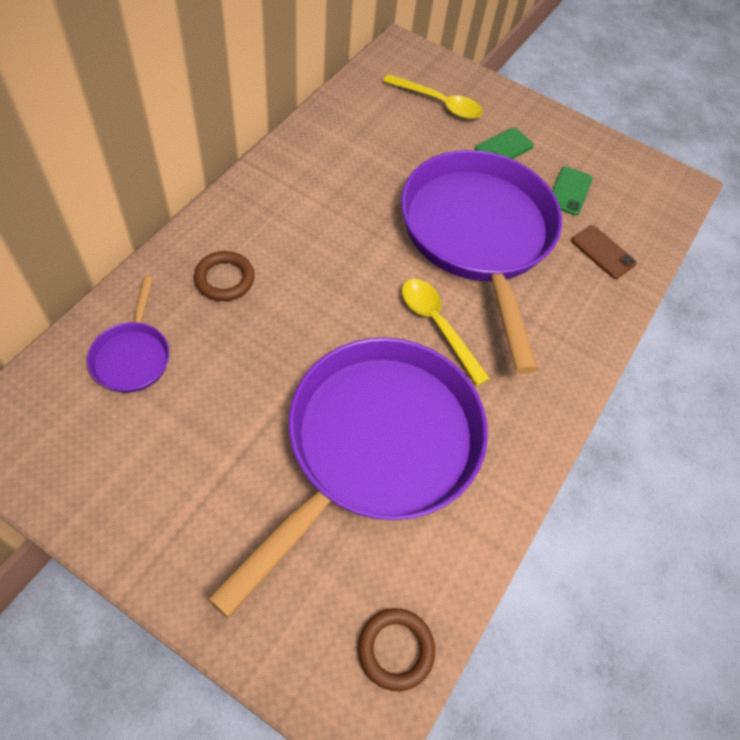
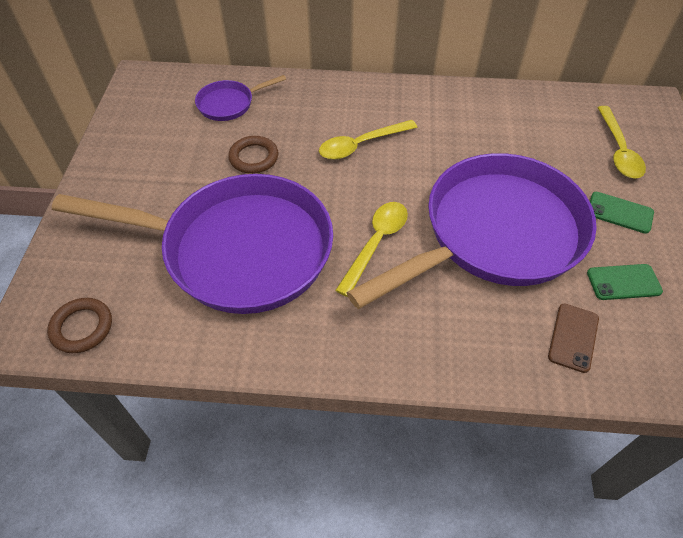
camera: 70 degrees right, 5 degrees down
(224, 279) = (320, 114): brown ring -> brown ring (254, 157)
(300, 269) = (361, 145): none -> yellow spoon

